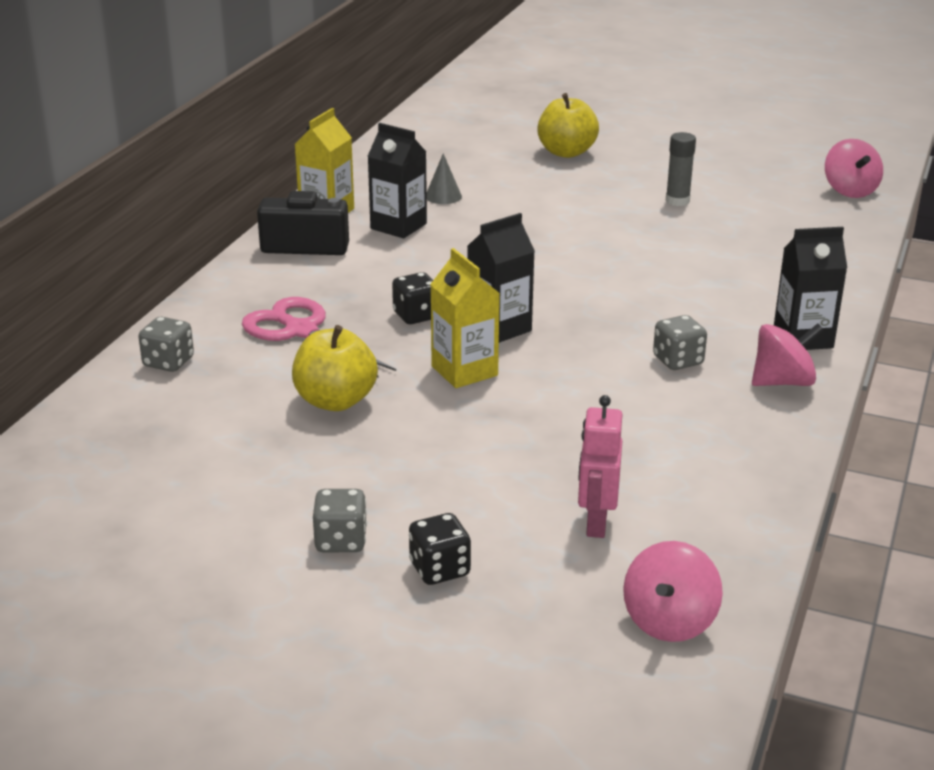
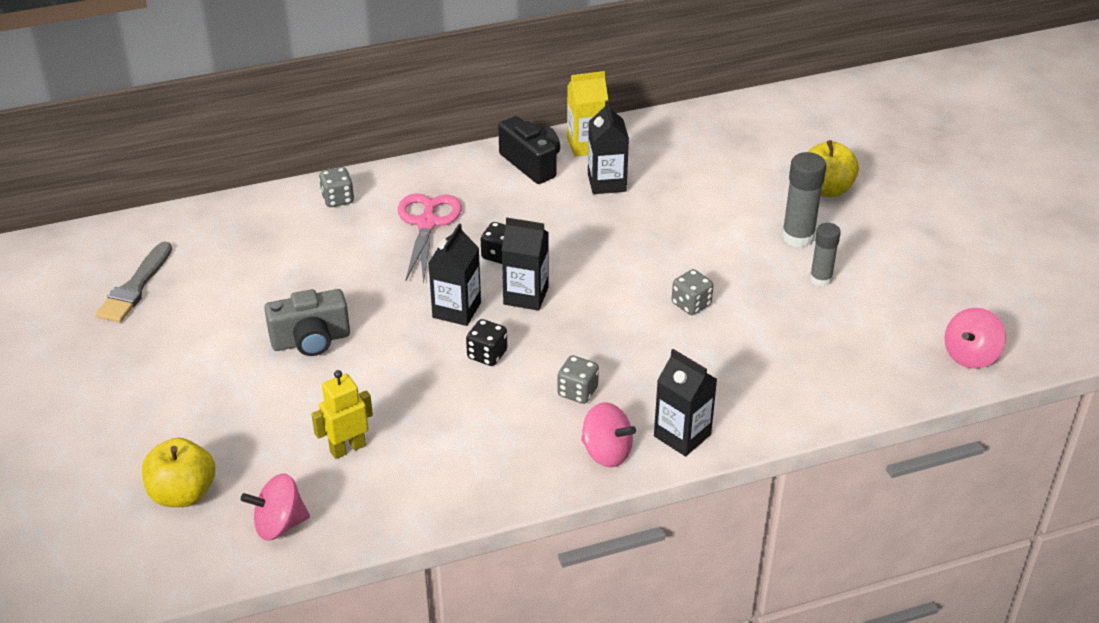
camera: 50 degrees right, 10 degrees up
(83, 559) = (135, 287): none -> grey brush
(335, 401) = (366, 281): yellow apple -> yellow apple (183, 494)
(341, 541) = (234, 362): grey dice -> grey dice (691, 304)
(382, 474) = (311, 340): none -> grey camera
(439, 569) = (243, 412): black dice -> black dice (487, 355)
(443, 196) = (675, 176): grey cone -> none
(464, 371) = (456, 310): yellow carton -> black carton
(596, 523) = (347, 448): pink robot -> yellow robot
(609, 186) = (798, 237): none -> grey glue stick

